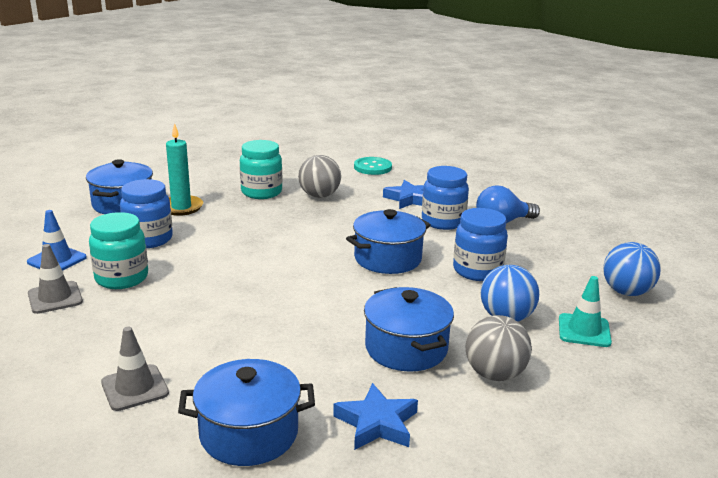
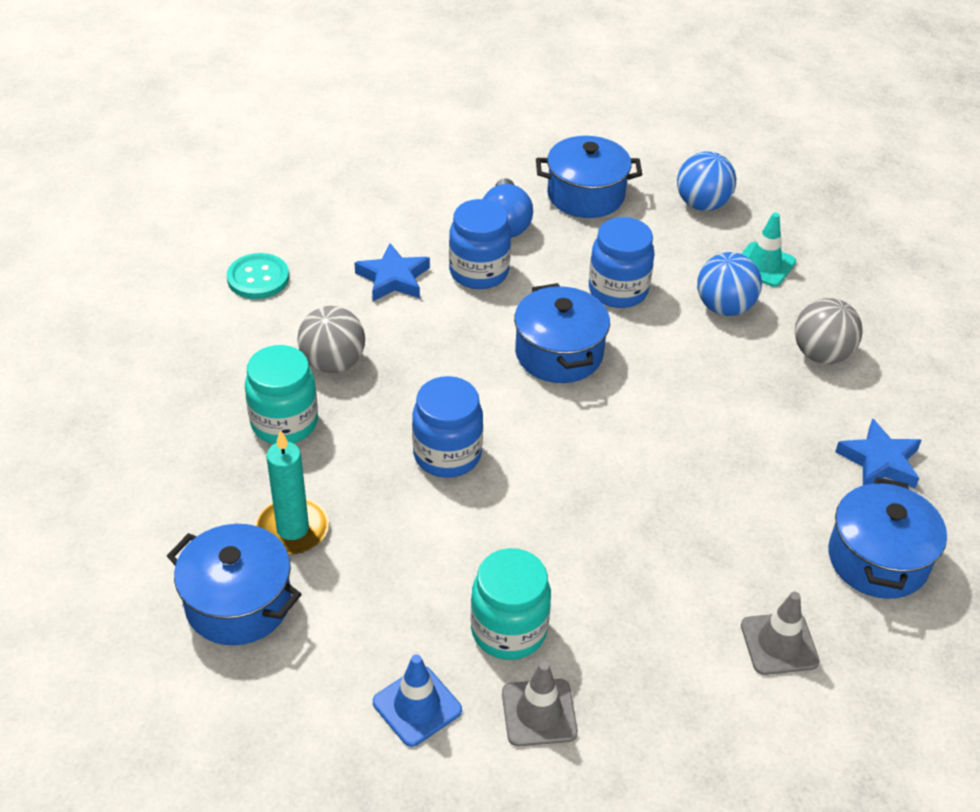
camera: 70 degrees left, 20 degrees up
(148, 239) = (393, 585): blue jar -> blue jar (447, 455)
(406, 348) = (760, 401): blue pot -> blue pot (585, 195)

